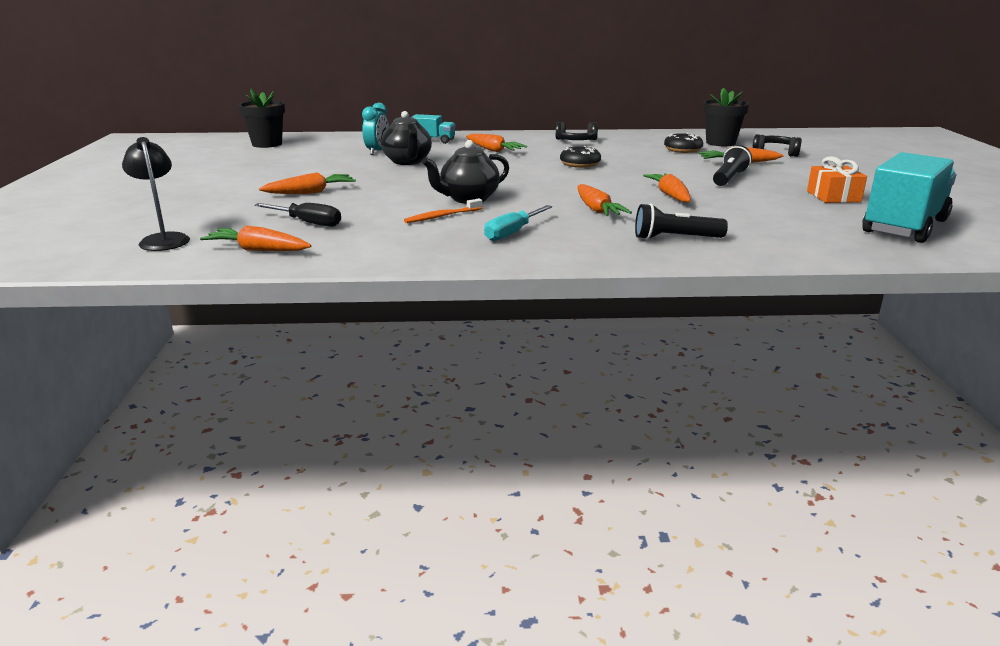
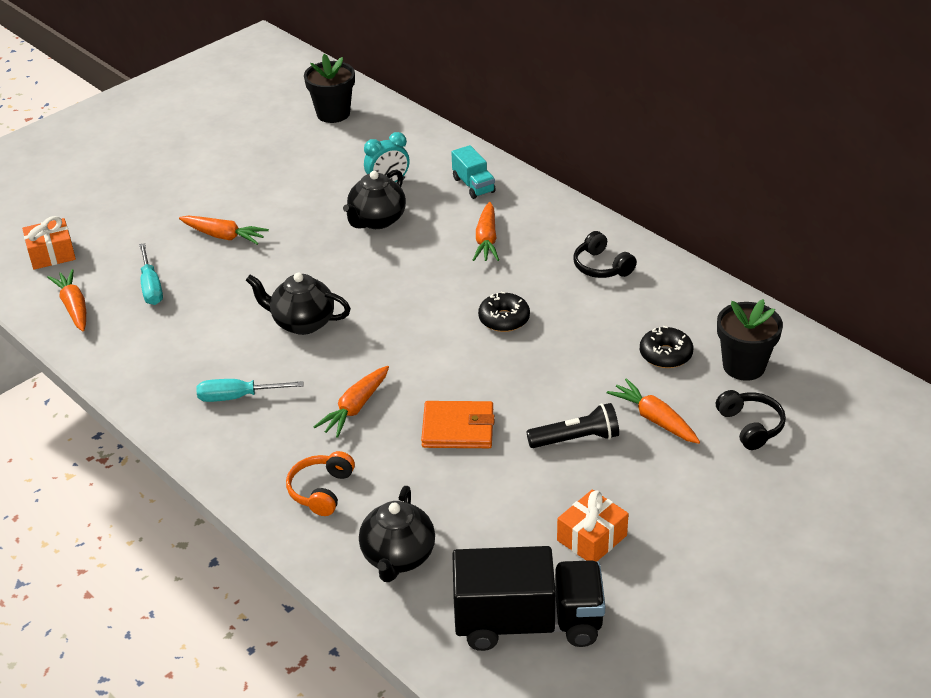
camera: 50 degrees right, 15 degrees up
(163, 239) = (51, 254): black lamp -> orange gift
(307, 223) = (151, 287): black screwdriver -> turquoise screwdriver
(442, 216) = (239, 338): orange toothbrush -> none
(670, 195) = (458, 428): orange carrot -> orange wallet
(675, 238) = (321, 490): black flashlight -> orange headphones
(789, 238) = (398, 557): none -> black teapot
(904, 226) = (528, 623): turquoise truck -> black truck

